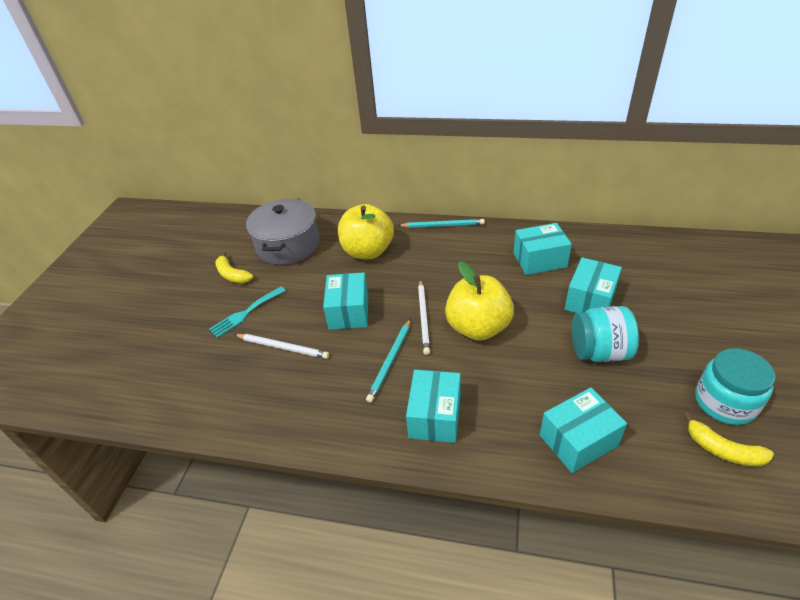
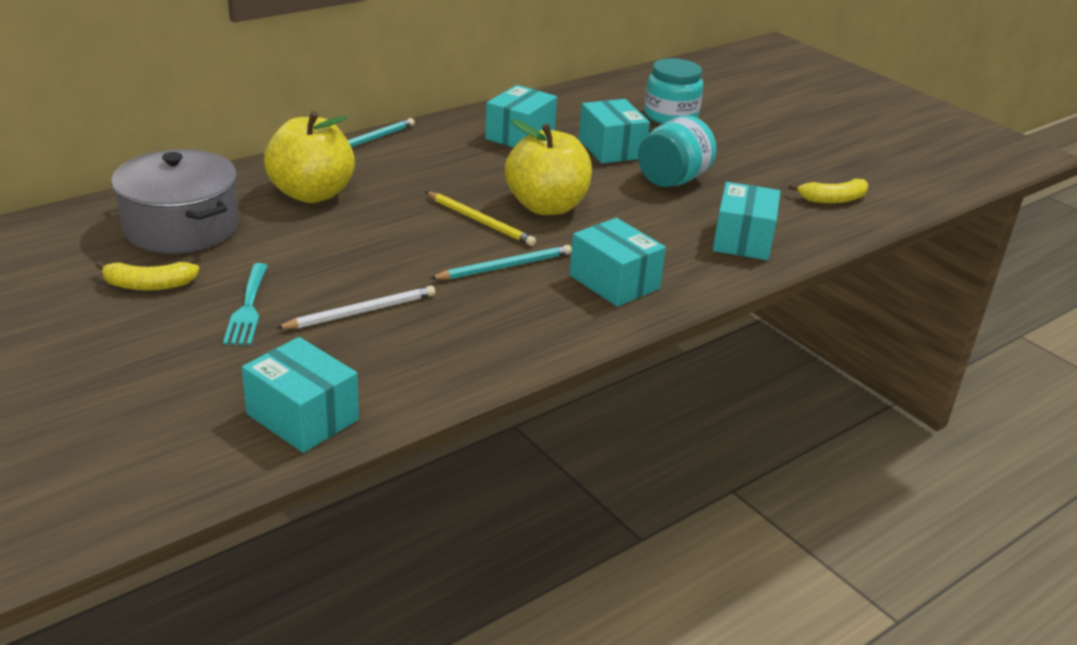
camera: 55 degrees left, 10 degrees down
(349, 312) = (387, 251): turquoise box -> turquoise box (302, 417)
(390, 361) = (505, 266): turquoise pencil -> turquoise pencil turned 90 degrees counterclockwise
(423, 318) = (480, 221): white pencil -> yellow pencil
(725, 402) = (797, 173): turquoise jar -> turquoise jar (670, 116)

